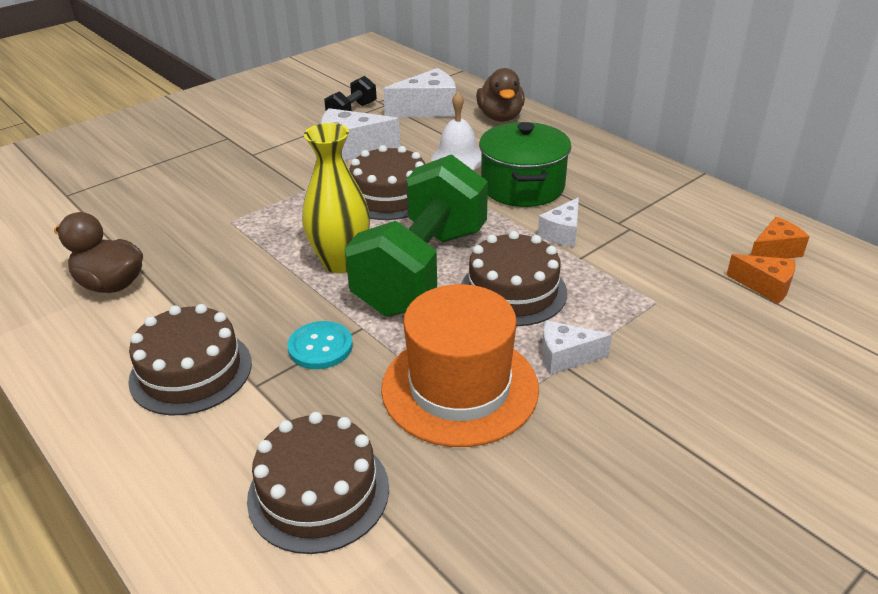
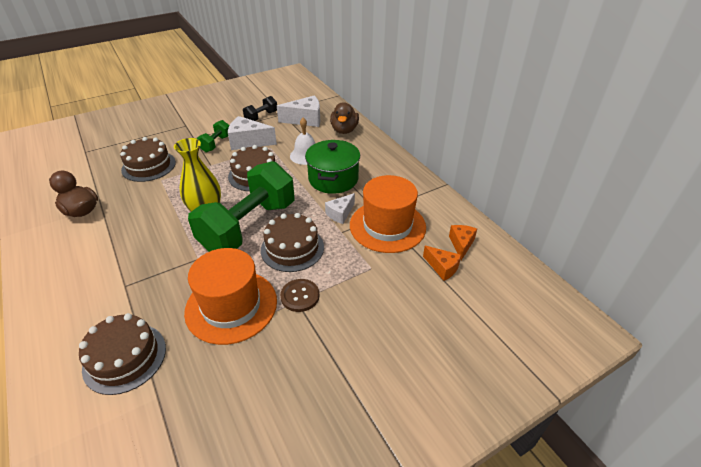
camera: 10 degrees right, 5 degrees up
(191, 371) = (96, 271): brown cake -> brown cake (149, 166)
(296, 158) = (216, 144): none -> green dumbbell
(320, 347) = (169, 267): turquoise button -> none
(565, 357) = (300, 296): white cheese -> brown button
(647, 241) = (387, 226): none -> orange hat
(775, 251) = (461, 244): orange cheese -> orange cheese turned 60 degrees counterclockwise

